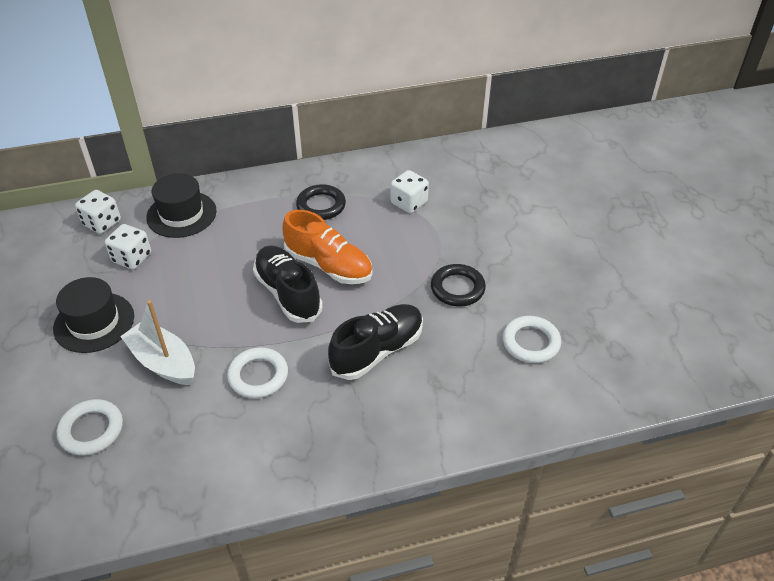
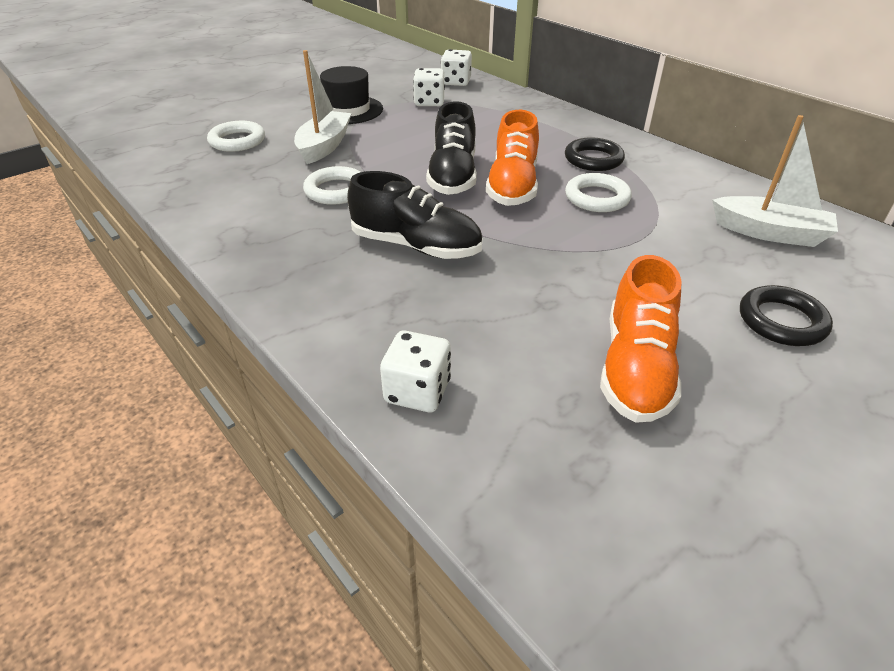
camera: 65 degrees right, 5 degrees down
(181, 214) = (501, 105): black hat -> none
(288, 293) = (453, 176): black shoe -> black shoe turned 150 degrees clockwise
(409, 203) = (667, 206): white dice -> white dice (417, 391)
(457, 288) = (564, 276): black ring -> black ring (781, 321)
(465, 177) = (769, 233): none -> white boat
(530, 342) = (525, 364): white ring -> white ring (597, 198)
(554, 297) = (635, 368): none -> orange shoe

